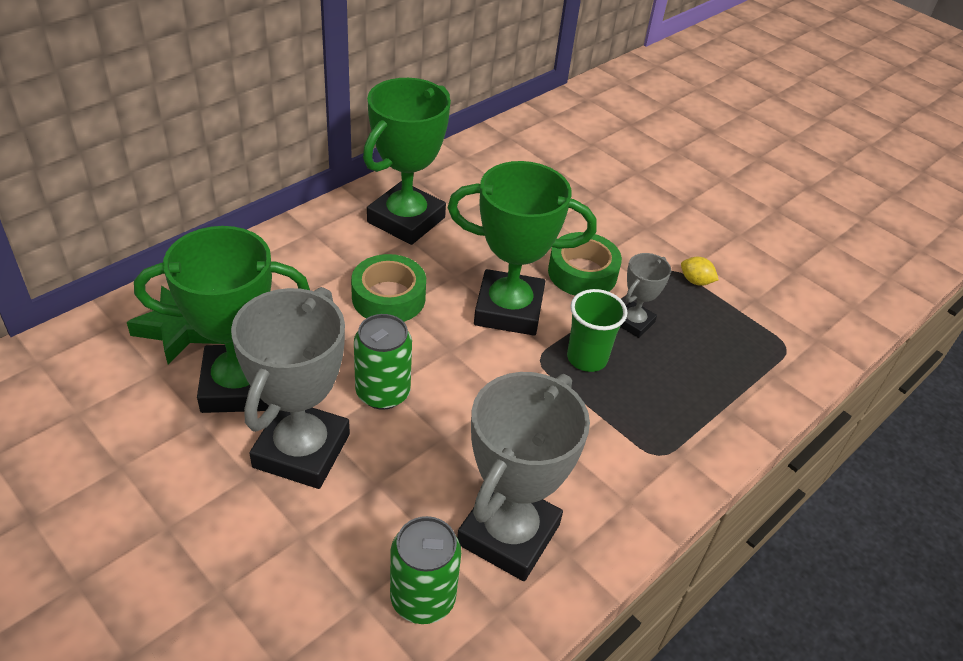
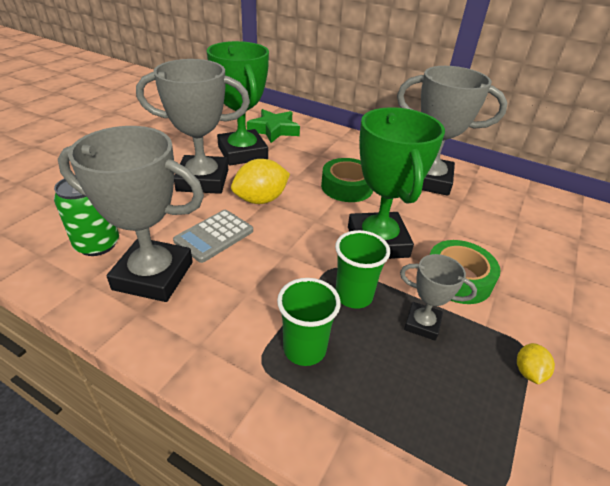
camera: 75 degrees right, 5 degrees down
(383, 392) = (261, 199): green can -> yellow lemon
(406, 220) = (428, 180): green trophy -> grey trophy
(448, 459) = (214, 236): none -> grey calculator
(647, 417) = (304, 349): none -> green cup

